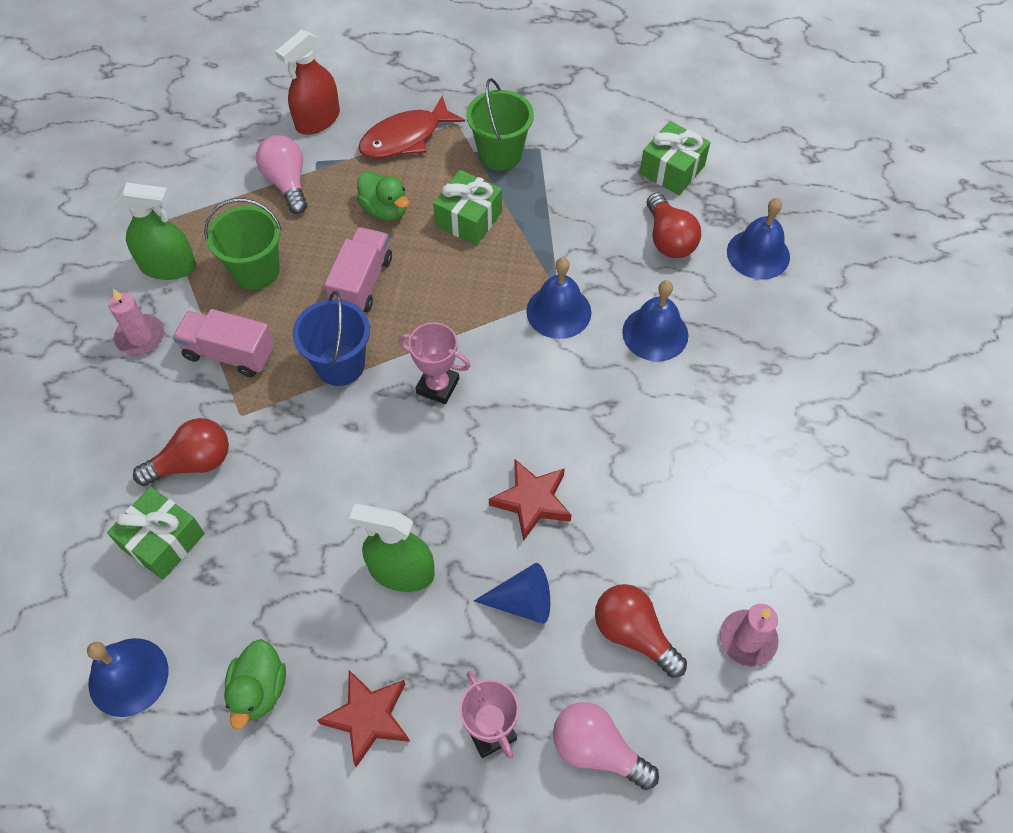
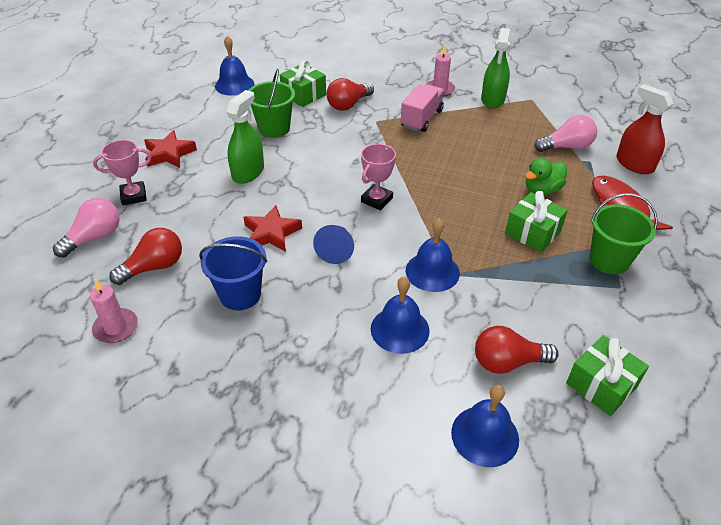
camera: 100 degrees right, 15 degrees down
(193, 463) = (348, 105): red light bulb -> red light bulb turned 60 degrees clockwise
(256, 271) = (486, 131): green bucket -> green bucket (274, 128)
(259, 690) = (205, 121): green duck -> none
(340, 365) = (404, 160): blue bucket -> blue bucket (240, 294)
(362, 283) = (472, 174): pink truck -> none
(522, 601) = (203, 219): blue cone -> blue cone (336, 250)

